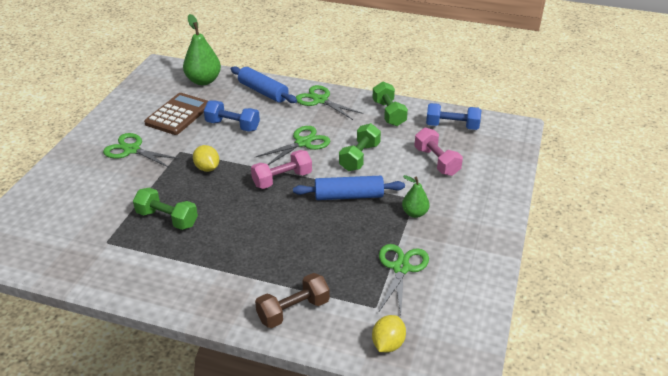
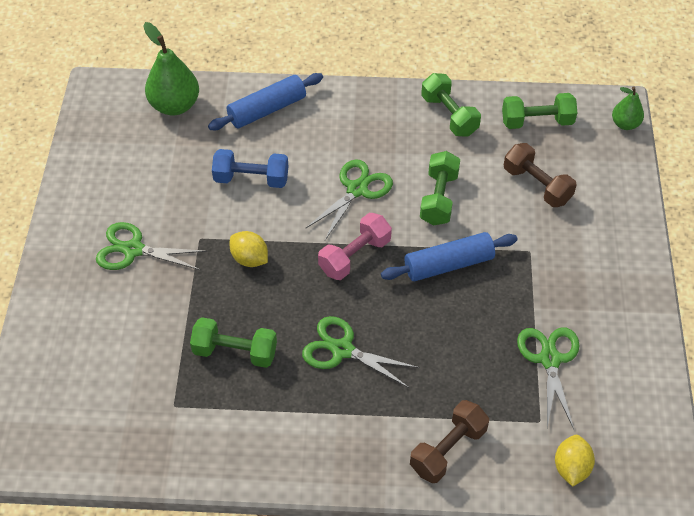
camera: 15 degrees left, 15 degrees up
(178, 115) = (168, 175): brown calculator -> none
(263, 92) = (267, 110): blue rolling pin -> blue rolling pin turned 60 degrees counterclockwise
(320, 100) = (350, 110): green scissors -> green scissors (342, 350)
(414, 213) = (537, 274): green pear -> green pear (625, 124)
(436, 161) = (537, 185): pink dumbbell -> brown dumbbell
(452, 126) = (537, 121): blue dumbbell -> green dumbbell

